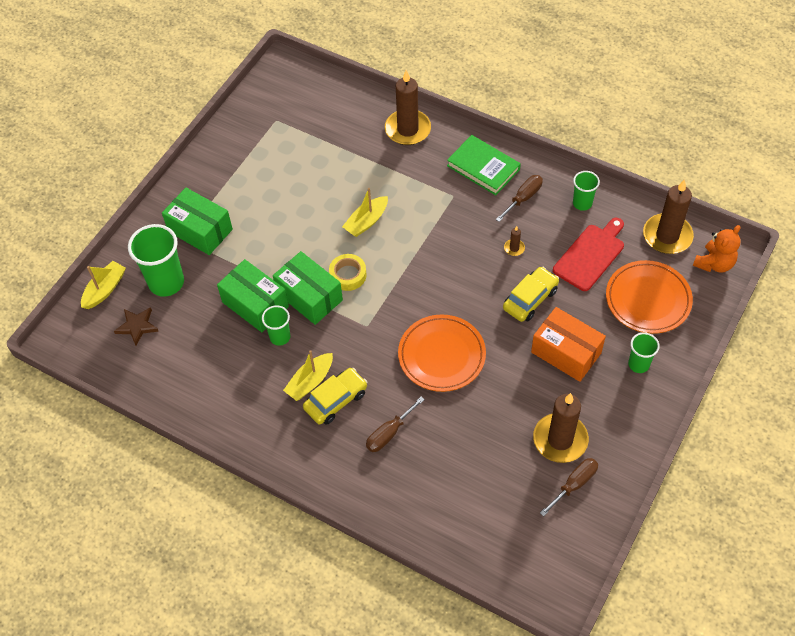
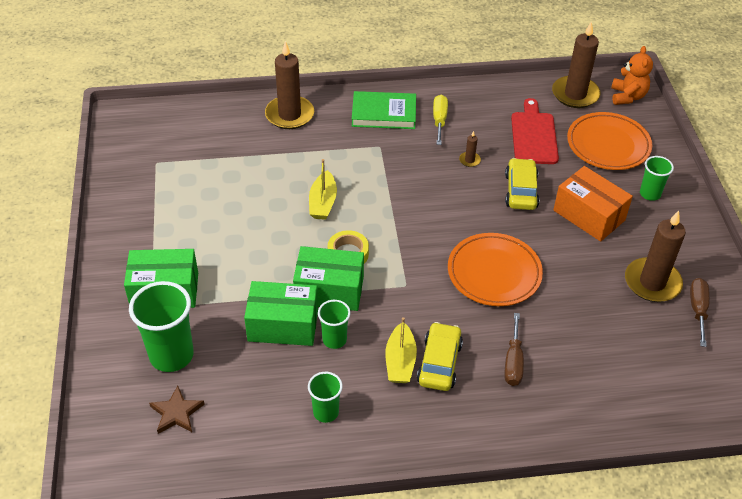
camera: 40 degrees left, 10 degrees down
(105, 289) = (108, 398): yellow boat -> none
(523, 198) = (439, 120): brown screwdriver -> yellow screwdriver
(566, 352) = (589, 215): orange box -> orange box turned 45 degrees clockwise
(582, 203) = (489, 102): green cup -> green cup (326, 412)

